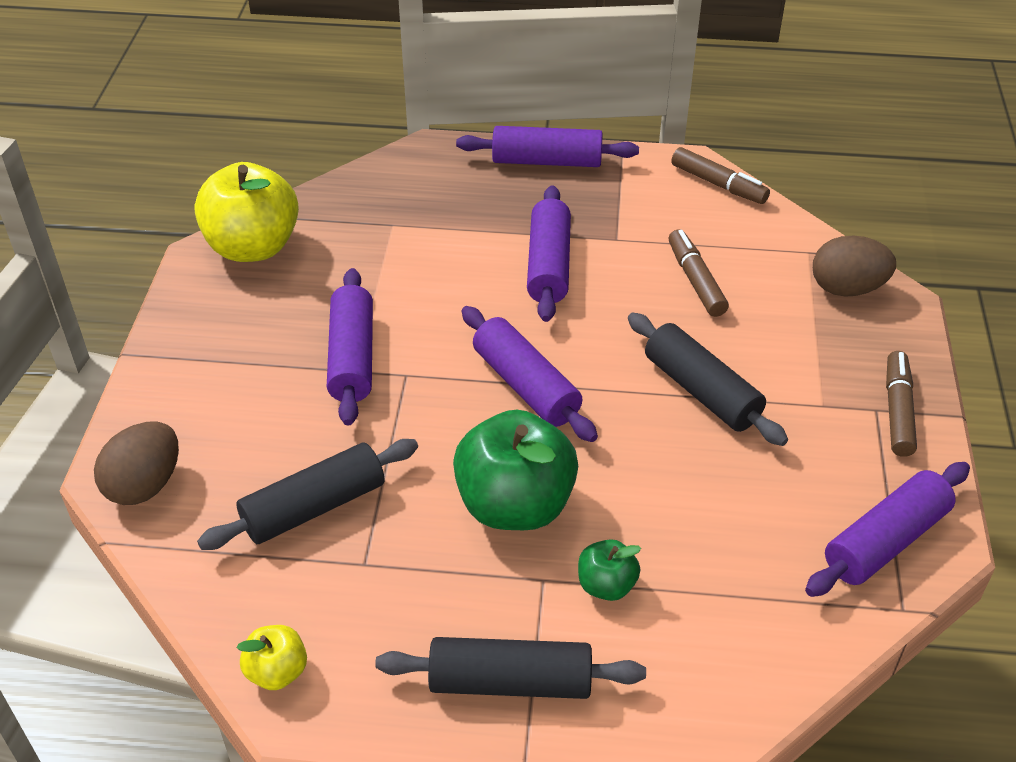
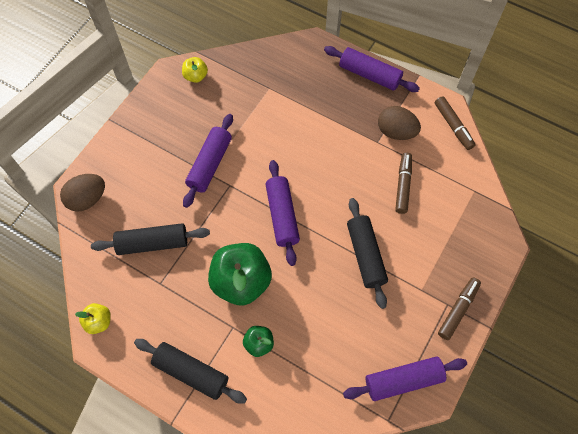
camera: 25 degrees right, 20 degrees up
(253, 247) = (196, 76): yellow apple -> yellow apple, size x0.48
(549, 265) = (333, 145): purple rolling pin -> none
(847, 288) = (480, 223): brown egg -> brown egg (396, 132)

